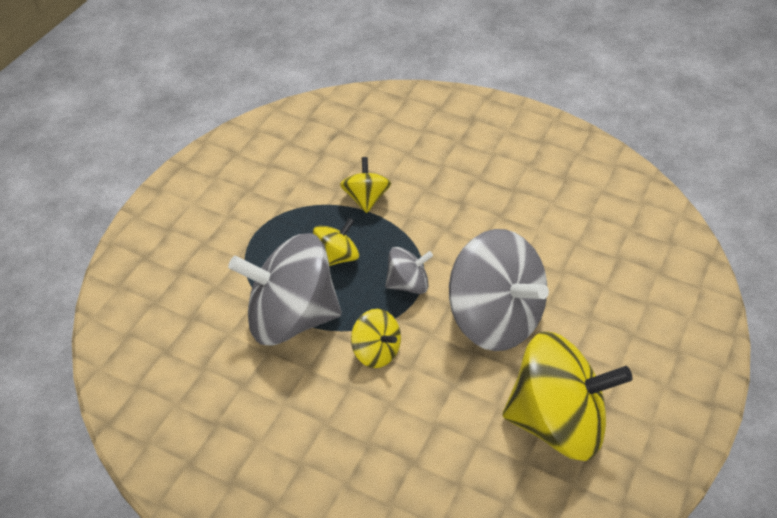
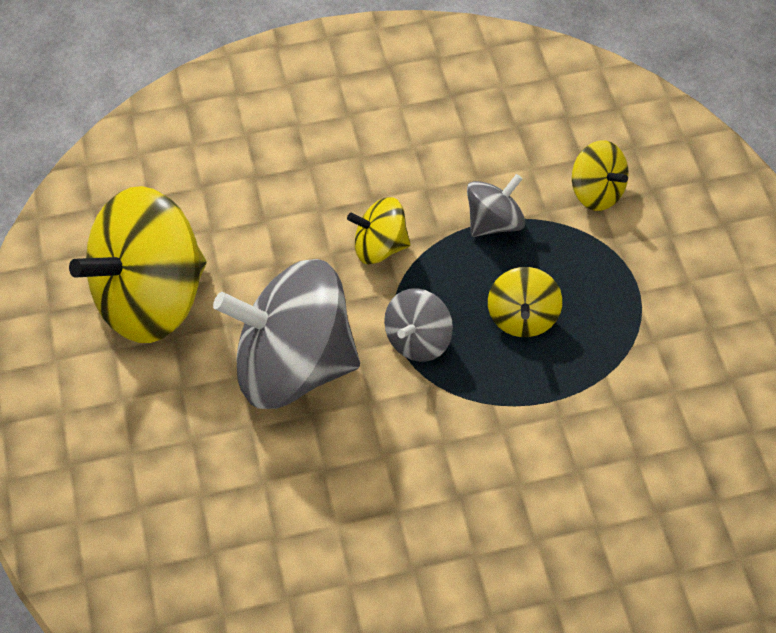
camera: 140 degrees right, 10 degrees up
(291, 317) = (494, 222): grey spinning top -> grey spinning top, size x0.48
(366, 198) = (572, 415): yellow spinning top -> yellow spinning top (596, 191)

